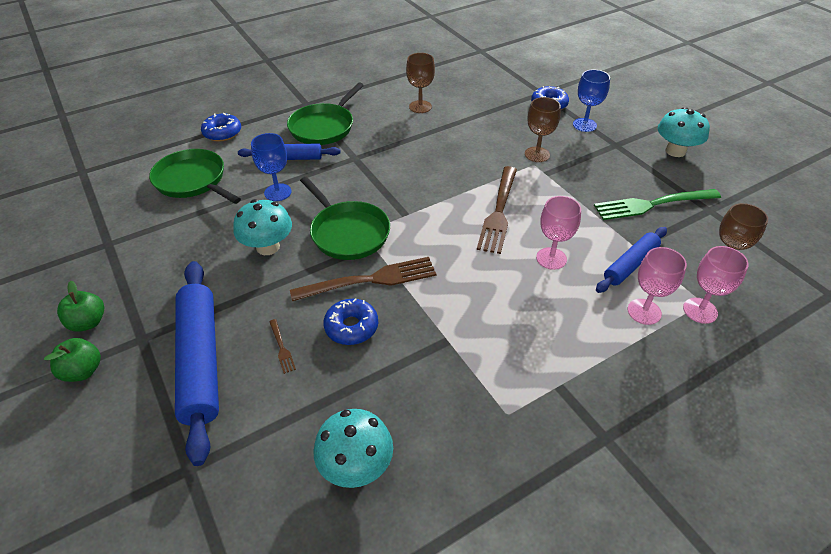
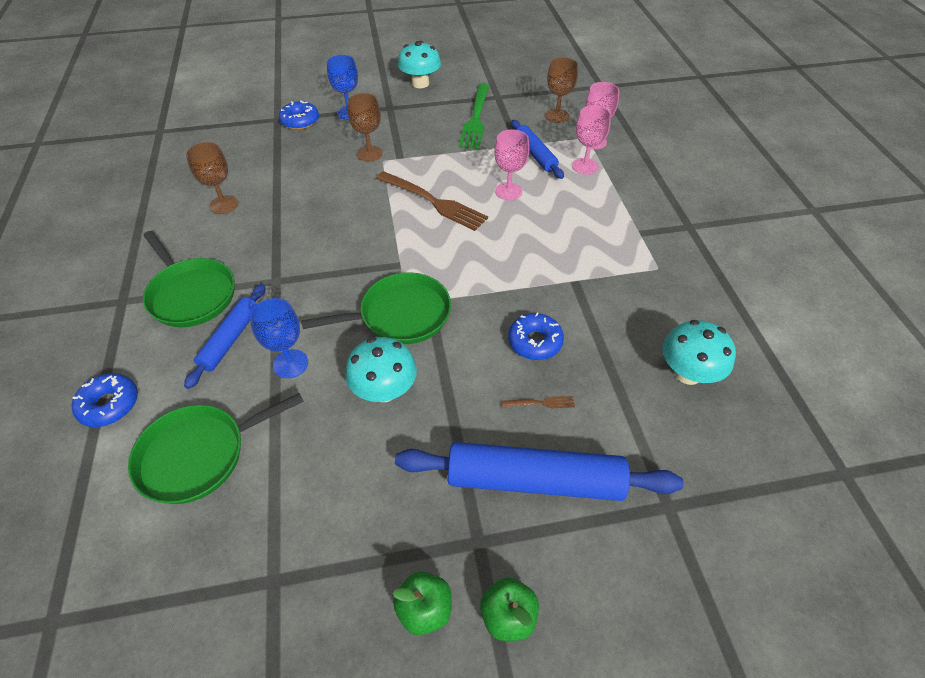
camera: 70 degrees left, 5 degrees up
(370, 280) = (479, 314): brown fork -> none

